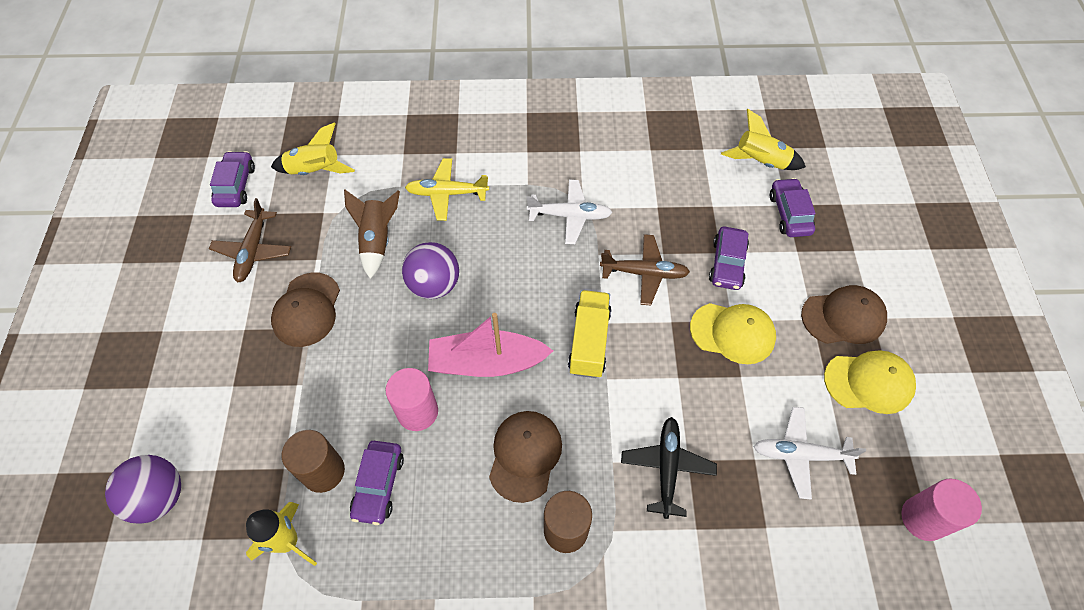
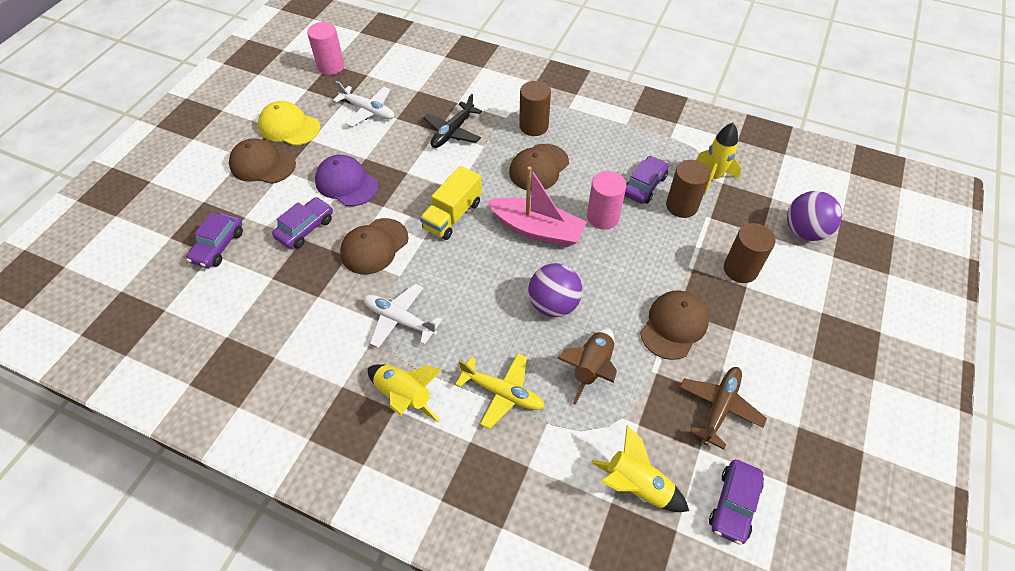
camera: 155 degrees left, 5 degrees down
(241, 405) = (740, 269): none -> brown cylinder
(644, 273) = (374, 246): brown plane -> brown cap
(732, 333) = (346, 183): yellow cap -> purple cap
(760, 162) = (191, 301): yellow rocket -> yellow rocket (404, 396)

